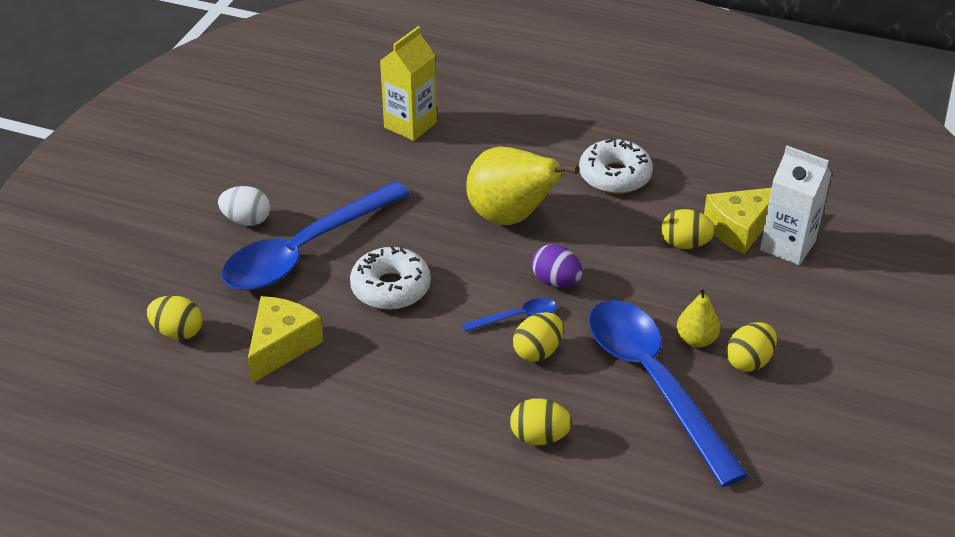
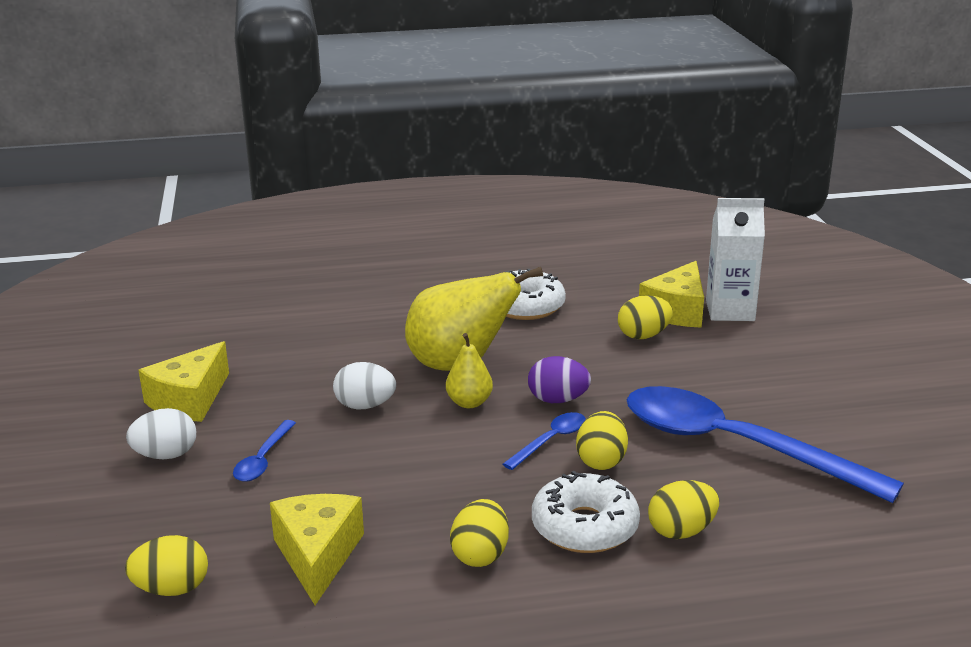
camera: 30 degrees left, 15 degrees down
(295, 176) = (189, 400): none -> yellow cheese
(305, 250) = (263, 459): blue spoon -> blue spoon, size x0.41
(390, 288) = (393, 460): white donut -> white donut (584, 527)
(410, 125) = (281, 324): yellow carton -> none
(410, 230) = (365, 406): none -> white egg
(696, 339) = (734, 401): yellow pear -> yellow pear (469, 402)
(749, 361) = (796, 401): yellow egg -> yellow egg (480, 555)

